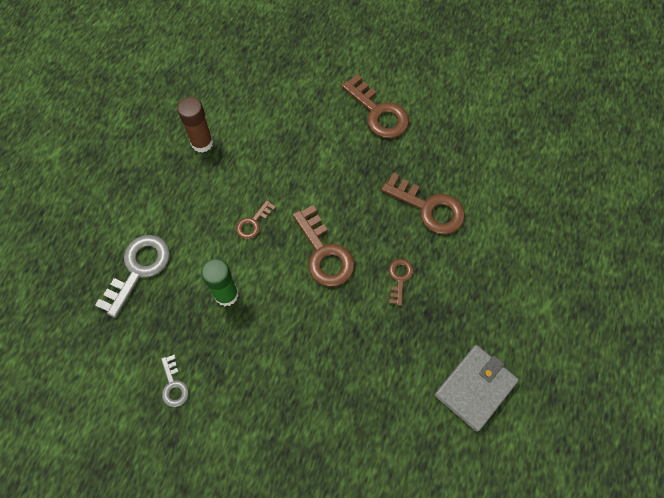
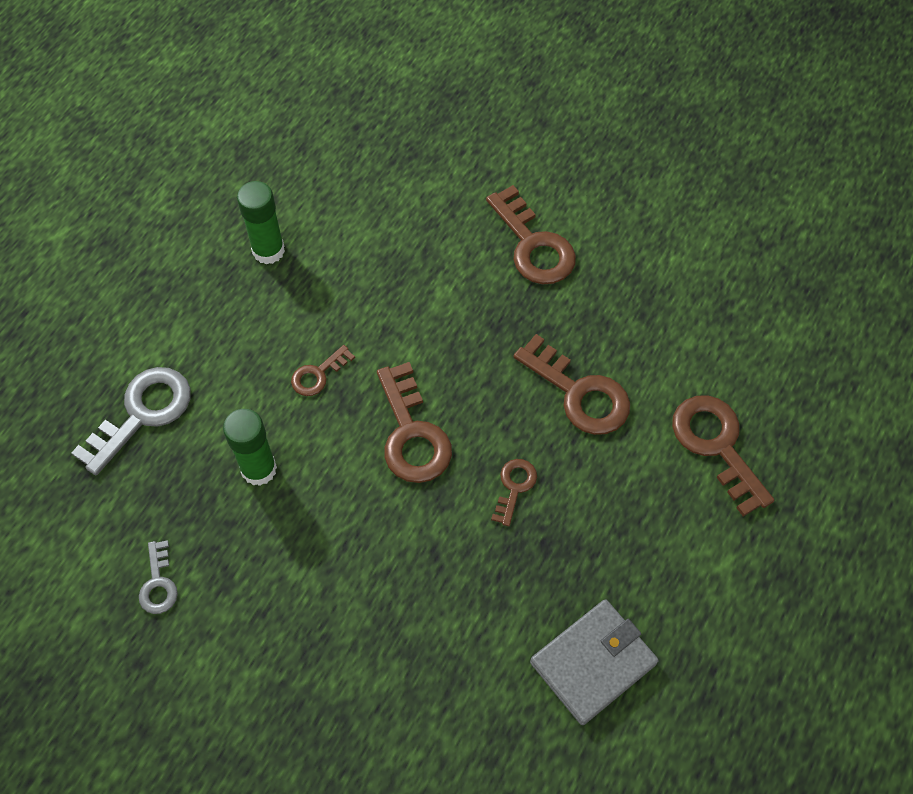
camera: 10 degrees right, 5 degrees down
(202, 143) = (268, 250): brown glue stick -> green glue stick
(525, 229) = (716, 446): none -> brown key

